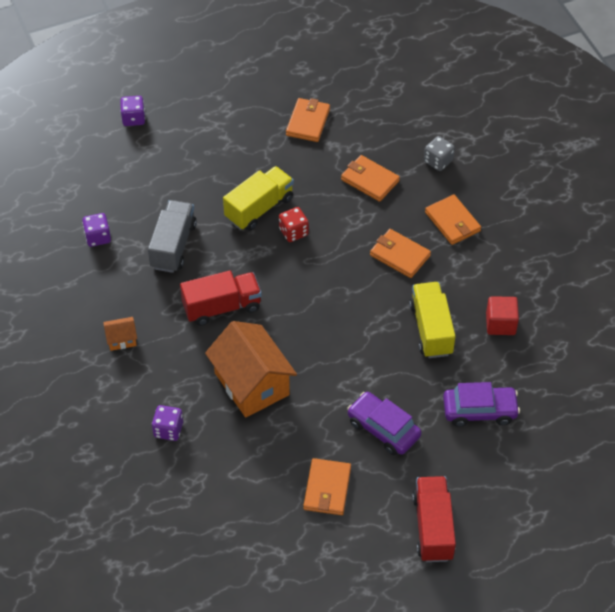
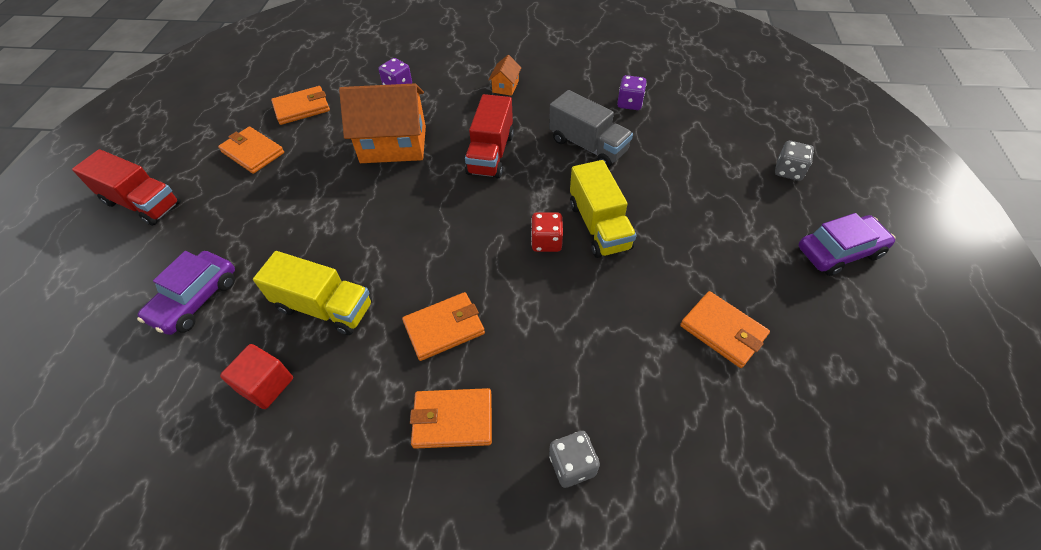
camera: 120 degrees right, 0 degrees up
(133, 118) = (788, 171): purple dice -> grey dice
(369, 180) = (582, 354): orange wallet -> orange wallet (302, 108)
(383, 429) = (262, 212): purple car -> purple car (839, 251)

